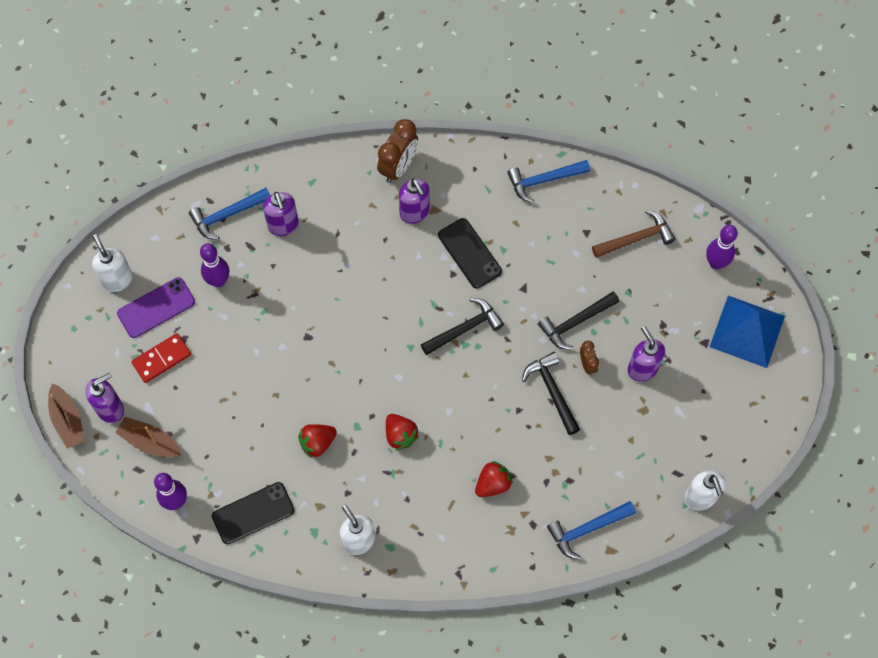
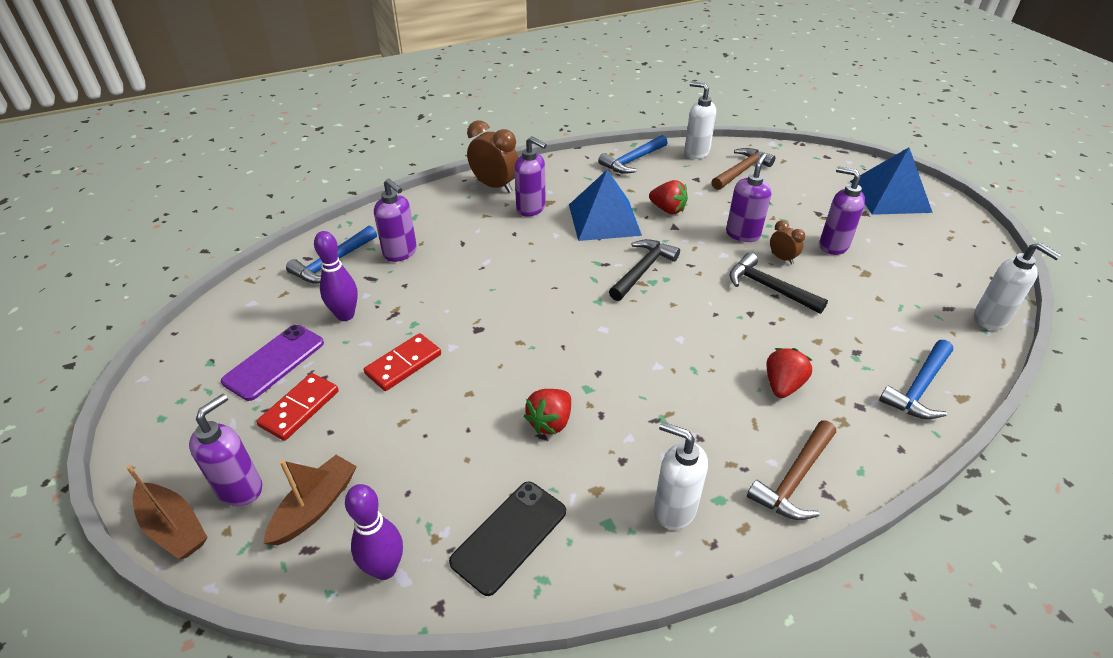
camera: 25 degrees left, 25 degrees down
(117, 279) = (213, 352): white soap dispenser -> white soap dispenser (696, 153)
(150, 442) = (315, 507): brown boat -> brown boat turned 120 degrees clockwise
(242, 349) = (403, 364): none -> red domino
(398, 167) = (495, 186): brown clock -> brown clock turned 60 degrees counterclockwise
(400, 435) = (644, 378): red strawberry -> red strawberry (667, 209)
(446, 555) = (794, 479): none -> brown hammer
(469, 253) = (604, 219): black phone -> blue pyramid
(576, 322) = (743, 234): black hammer -> purple soap dispenser
(716, 263) = (819, 166): purple bowling pin -> none

